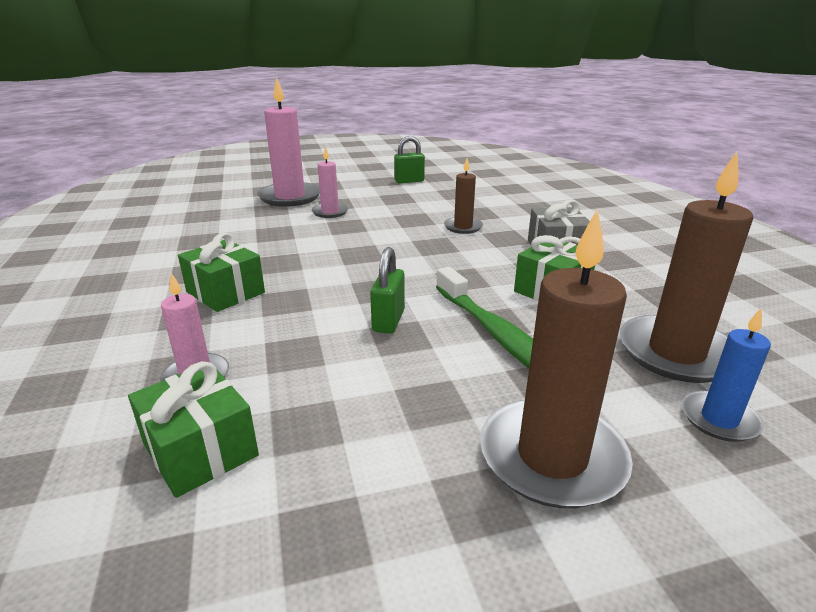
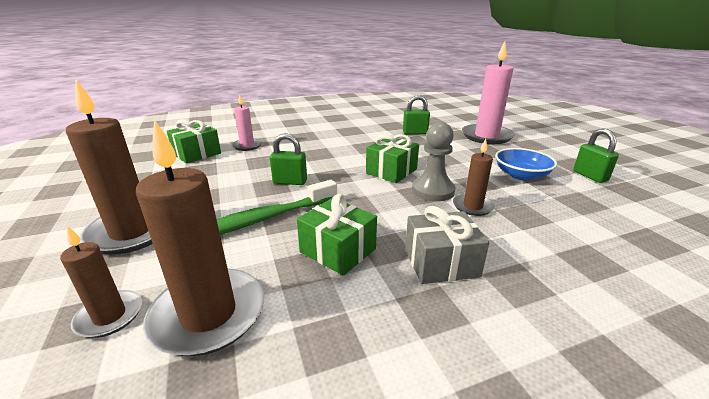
camera: 85 degrees right, 0 degrees up
(225, 292) = (326, 140): green gift -> green gift (391, 171)
(246, 229) = (415, 133): none -> green padlock
(330, 212) = (466, 151): pink candle -> none
(401, 201) = (521, 175): none -> blue bowl
(429, 238) = (433, 190): none -> grey pawn
(719, 419) = (110, 316): blue candle -> brown candle

